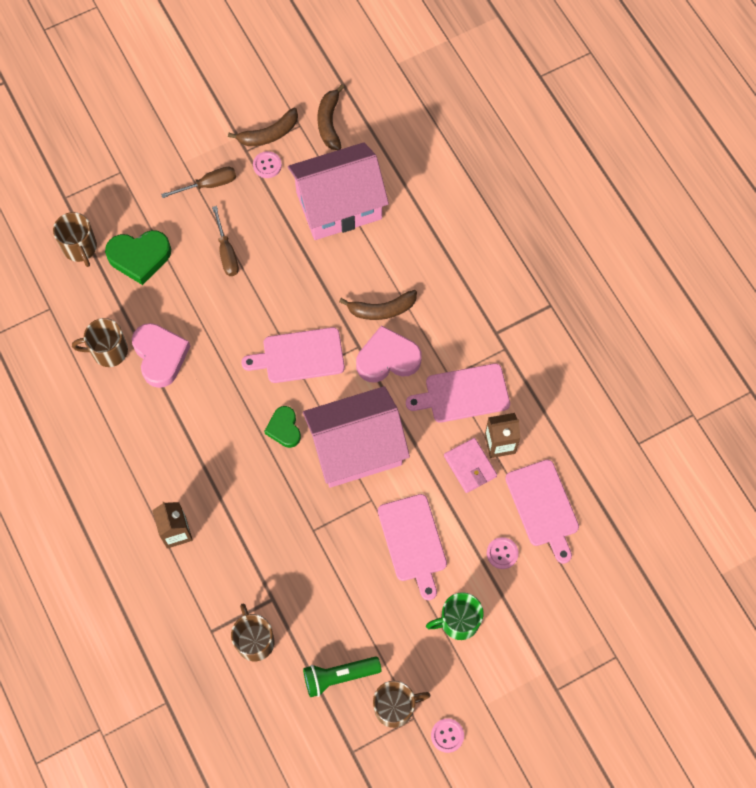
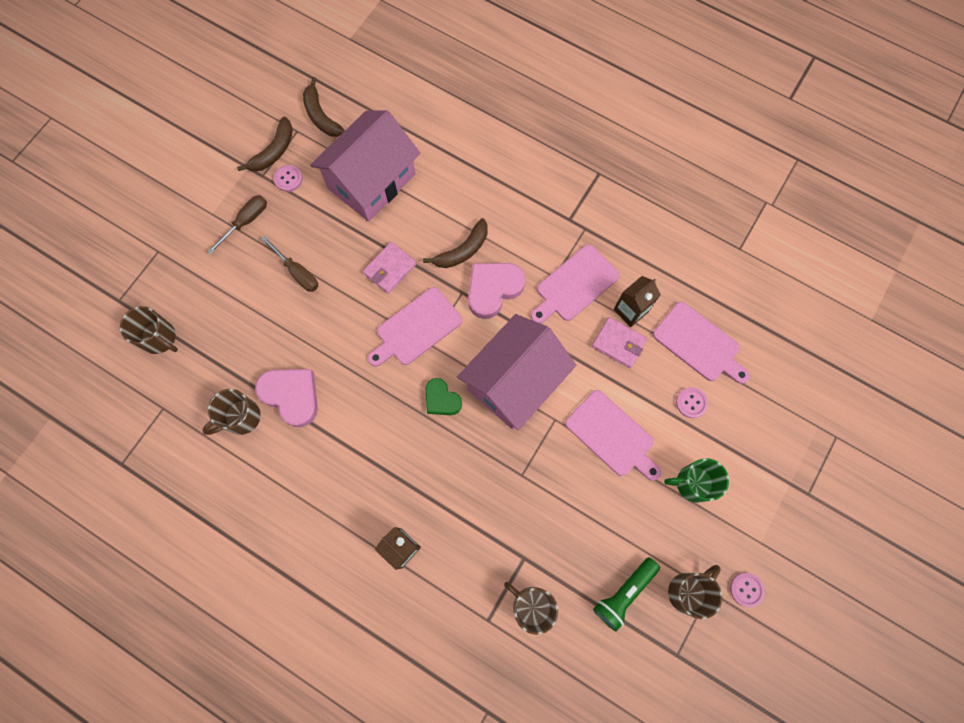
camera: 30 degrees left, 5 degrees up
(139, 257) = (220, 317): green heart -> none
(308, 292) = (390, 269): none -> pink wallet
(458, 621) = (692, 483): green mug -> green mug turned 45 degrees clockwise

